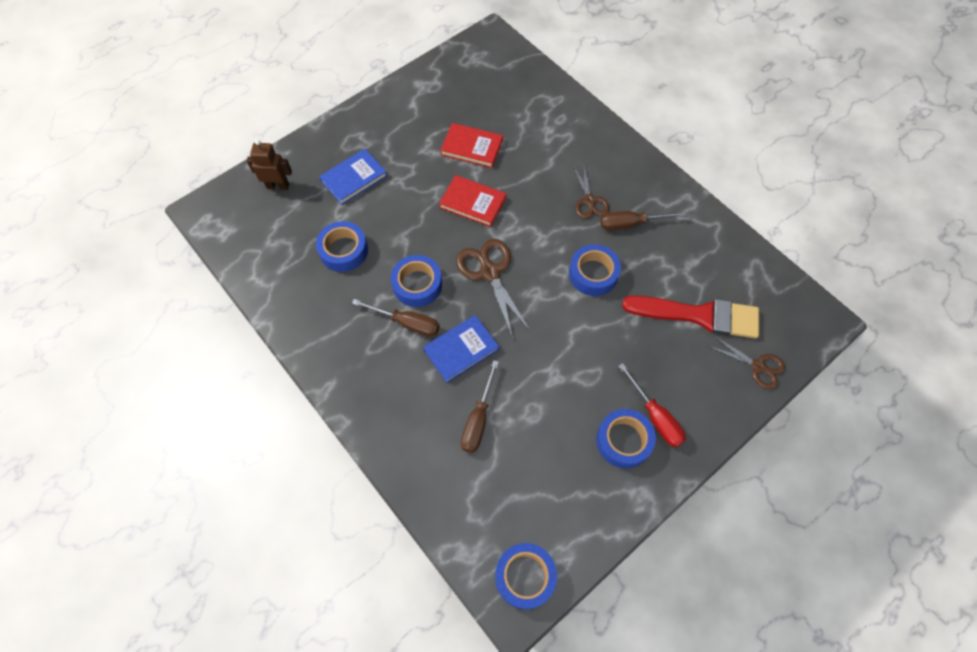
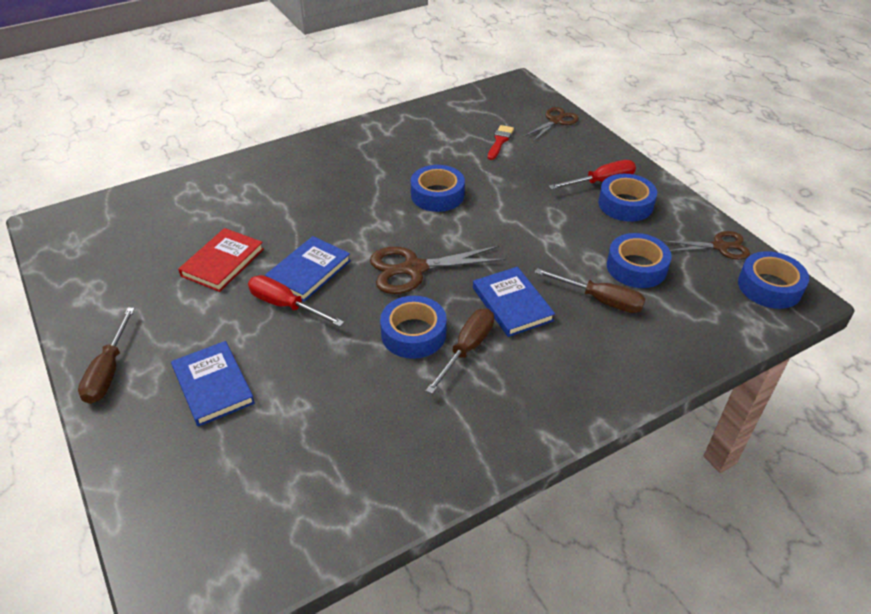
camera: 80 degrees left, 20 degrees down
(278, 186) = (179, 485): brown robot -> none
(343, 250) = (336, 406): blue tape -> blue tape (636, 267)
(433, 198) = (285, 305): none -> red screwdriver
(473, 203) = (309, 271): red book -> blue book
(589, 201) = (344, 184): brown scissors -> brown scissors (720, 246)
(630, 224) = (384, 162): brown screwdriver -> brown screwdriver (109, 371)
(698, 315) = (500, 141): red brush -> red brush, size x0.46

